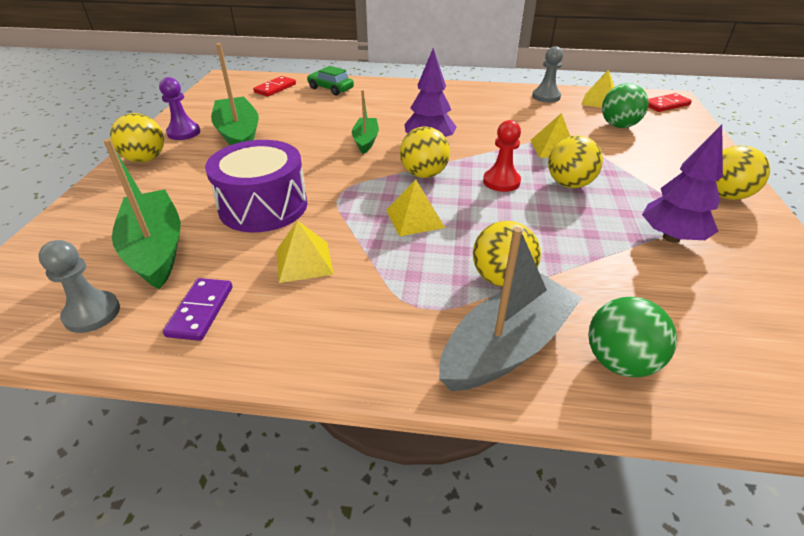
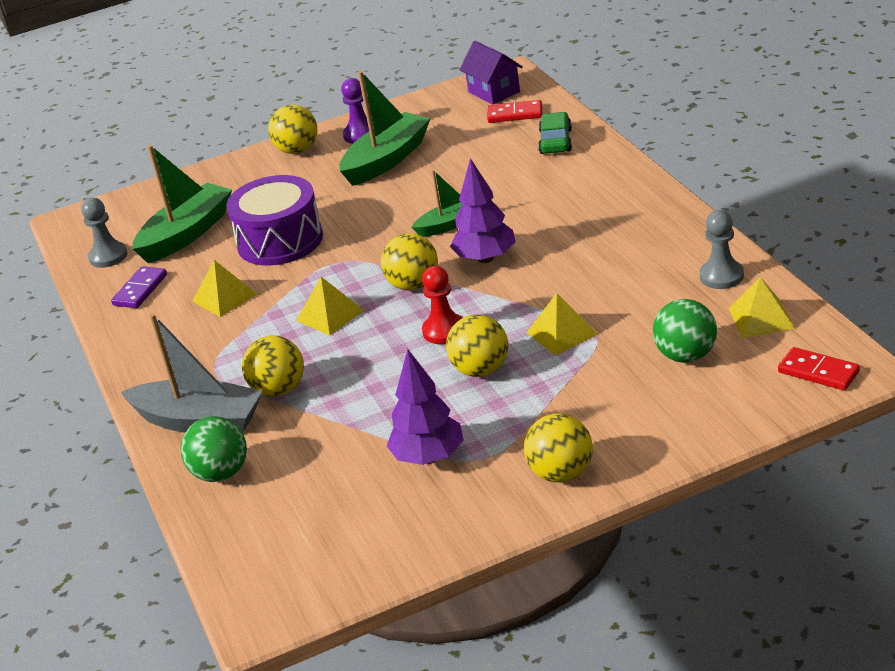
camera: 65 degrees right, 5 degrees down
(200, 311) = (140, 290): purple domino -> purple domino turned 45 degrees counterclockwise
(235, 85) = (494, 92): none -> purple house

